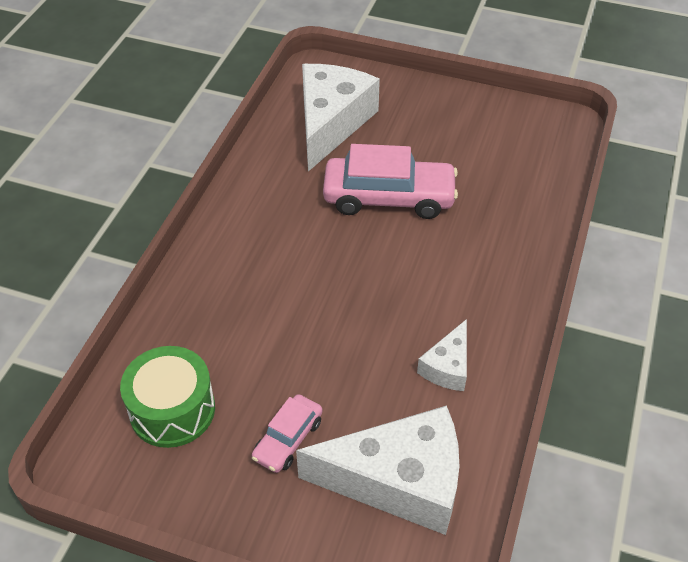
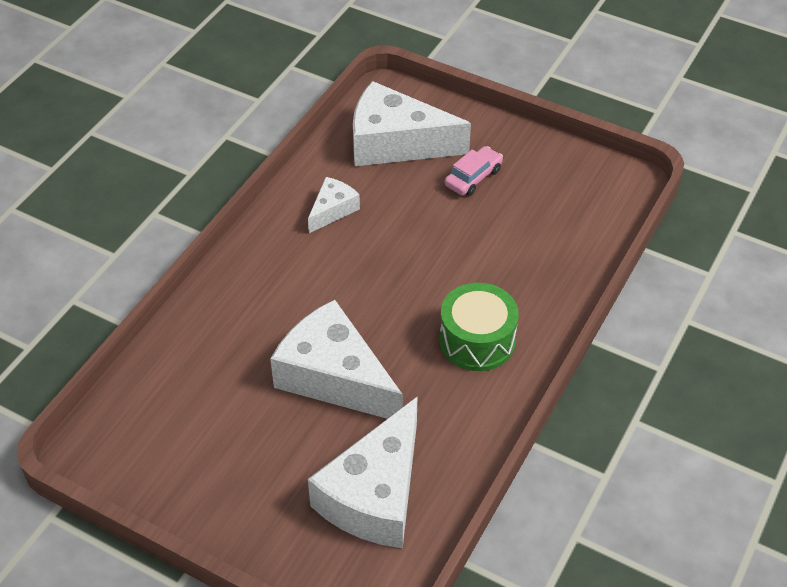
camera: 170 degrees left, 0 degrees up
(172, 410) = (564, 208): green drum -> green drum (477, 340)
(389, 197) = (334, 377): pink car -> white cheese

